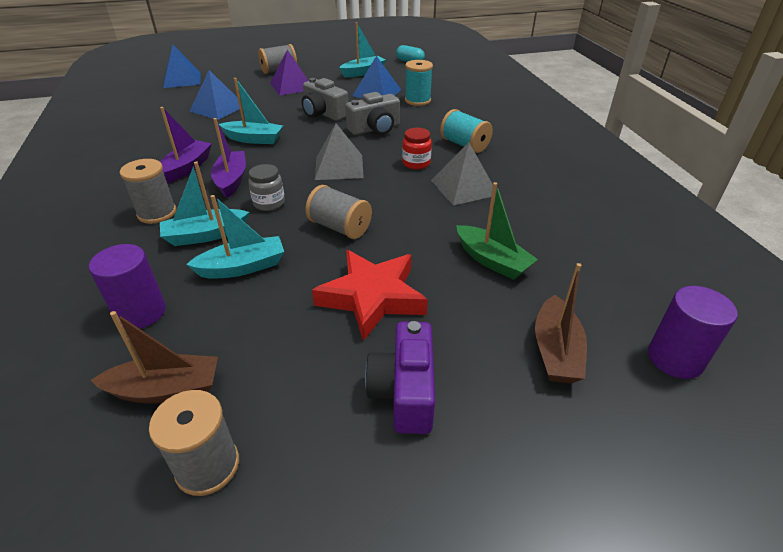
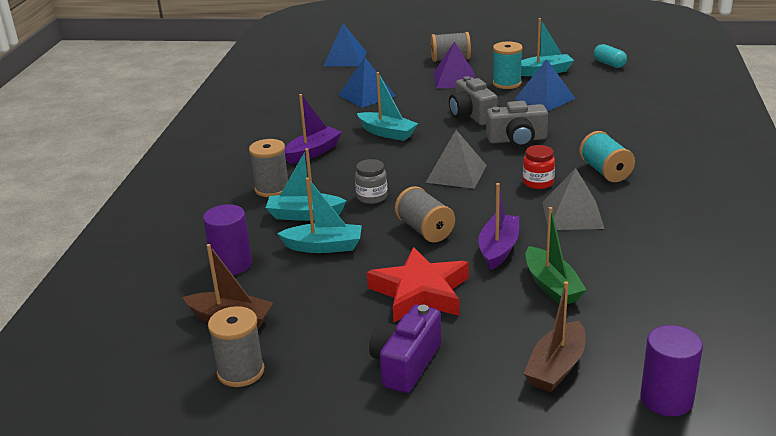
camera: 25 degrees right, 10 degrees down
(231, 180) = (348, 170): purple boat -> purple boat (498, 249)
(417, 100) = (586, 114): turquoise spool -> turquoise spool (507, 83)

